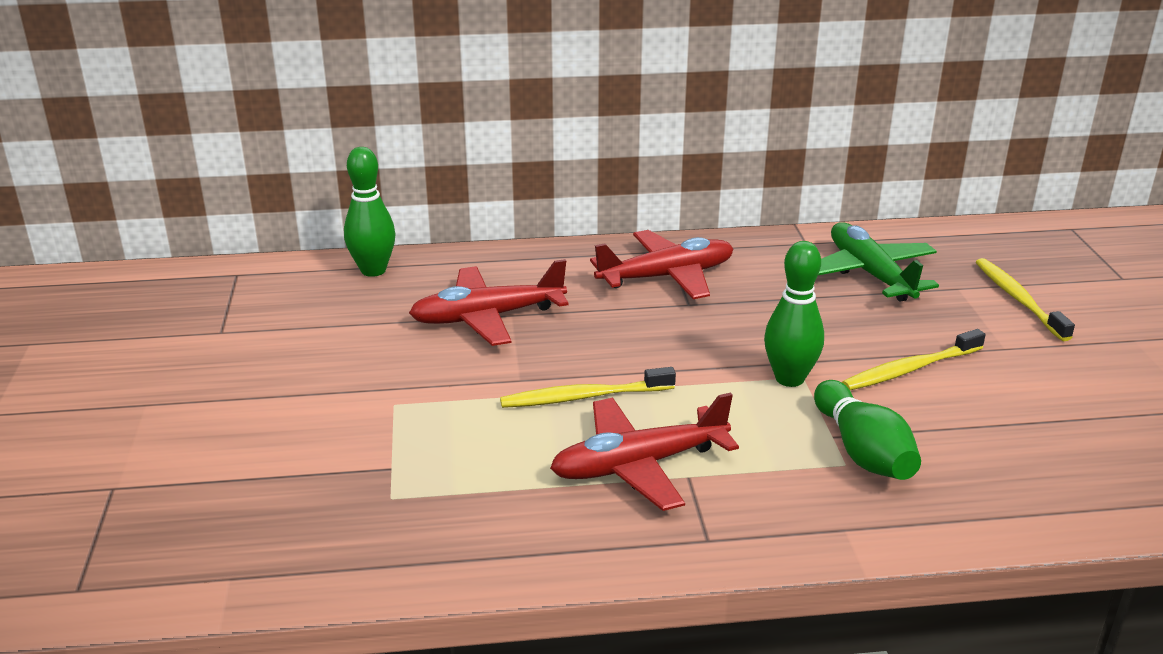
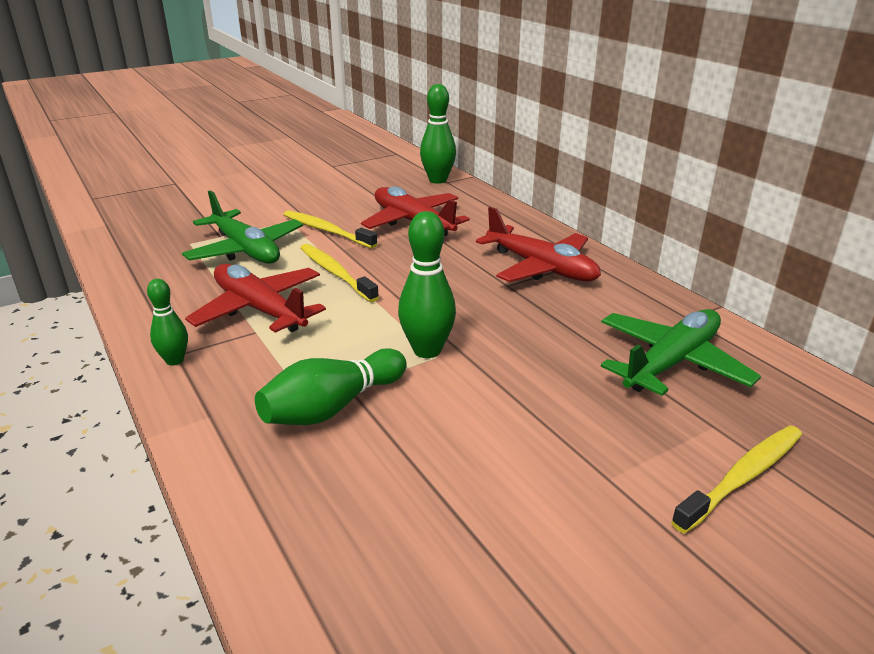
camera: 65 degrees right, 0 degrees up
(460, 452) = (246, 250): none -> green plane
(722, 542) = (175, 360): none -> green bowling pin
(910, 369) = (501, 415): yellow toothbrush -> yellow toothbrush (327, 231)

